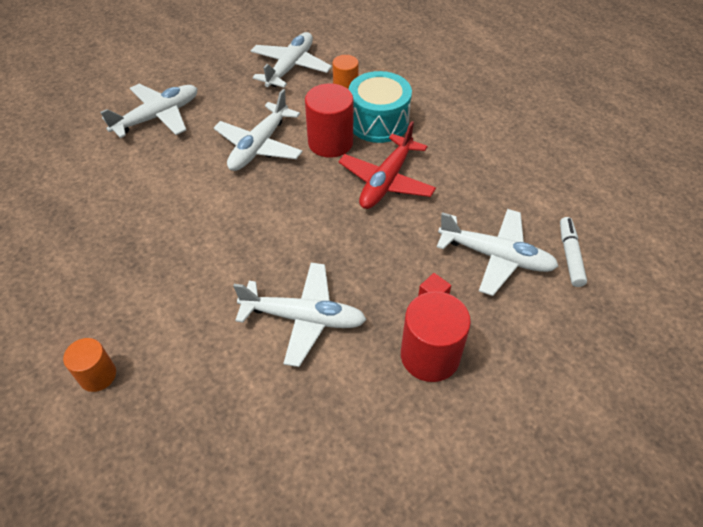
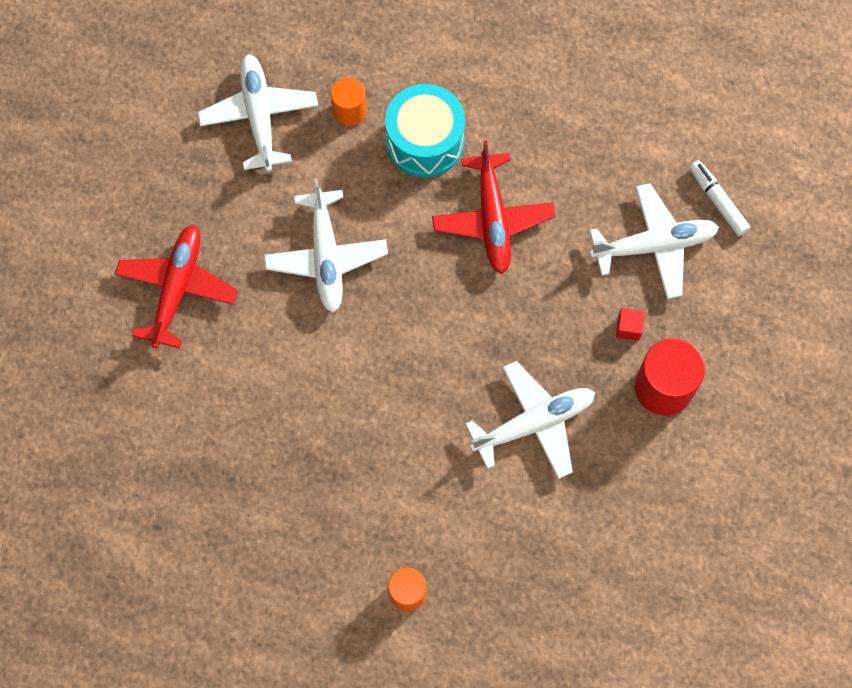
camera: 35 degrees left, 20 degrees up
(158, 117) = (177, 288): white plane -> red plane
(330, 142) = (396, 203): red cylinder -> none

